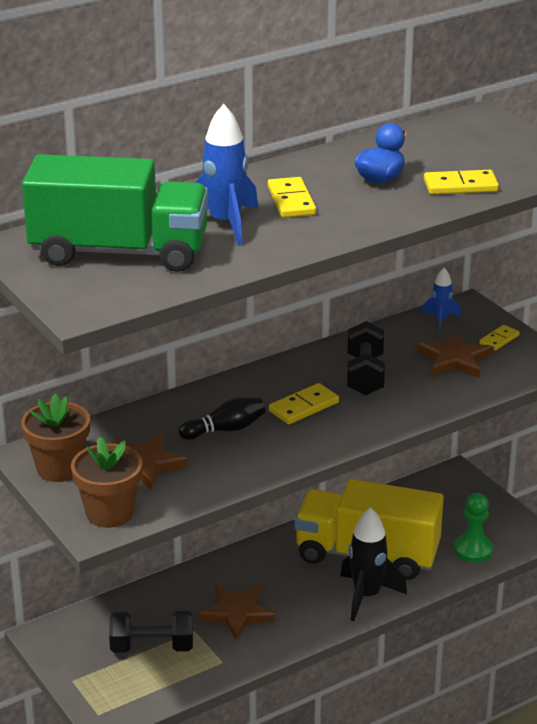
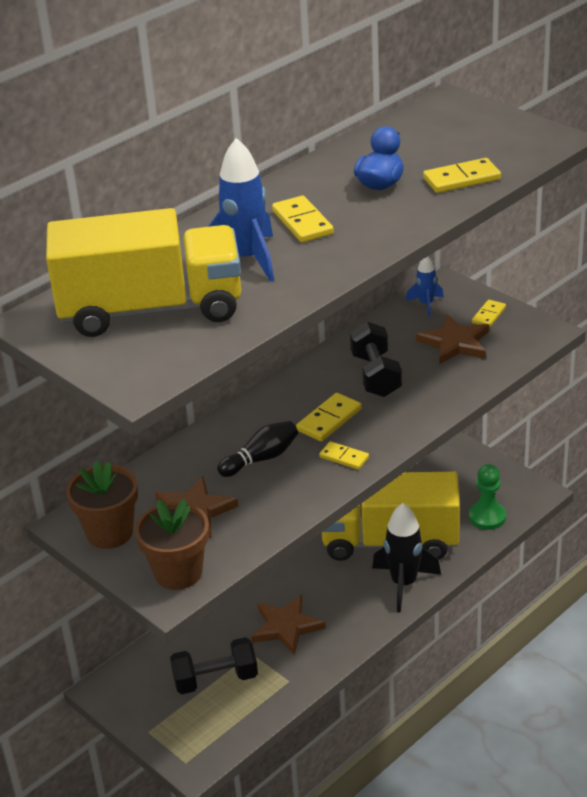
camera: 10 degrees left, 5 degrees up
(119, 252) = (151, 310): green truck -> yellow truck
(305, 442) = (344, 457): none -> yellow domino

